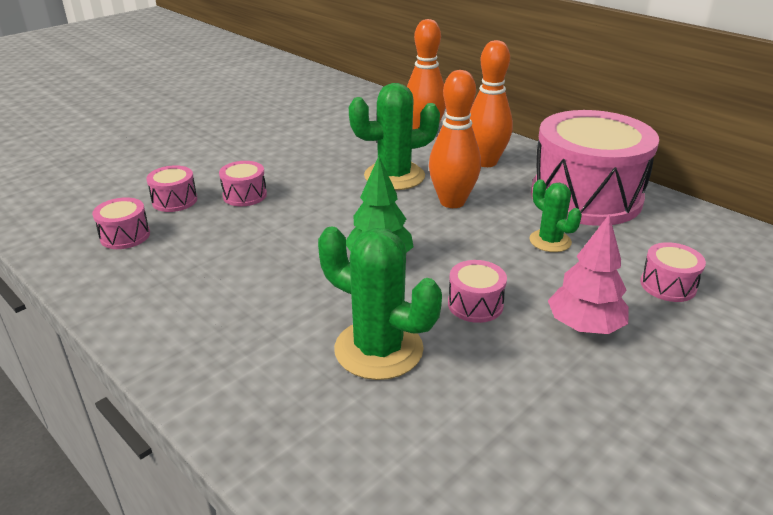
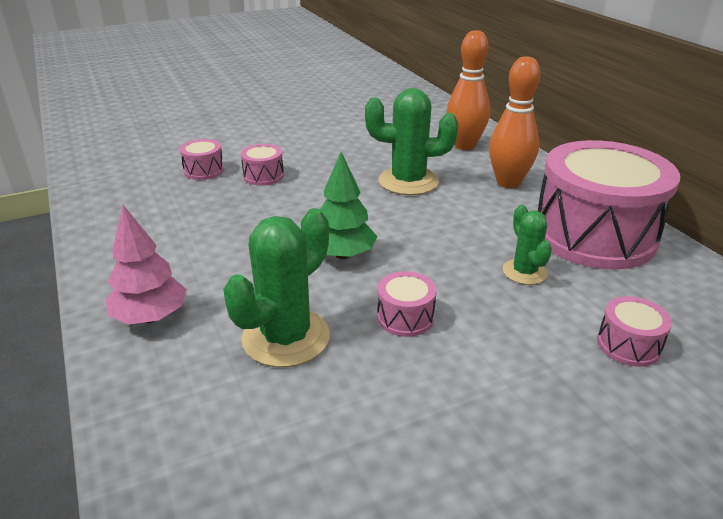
camera: 20 degrees right, 0 degrees up
(125, 236) = (146, 193): pink drum -> none
(378, 349) = (286, 337): green cactus -> green cactus turned 75 degrees clockwise
(452, 202) = (448, 215): orange bowling pin -> none
(584, 326) = (504, 366): pink tree -> pink tree (150, 317)

